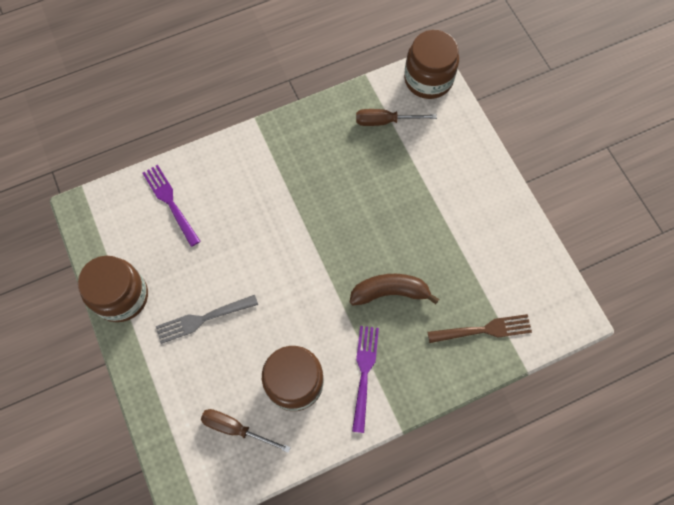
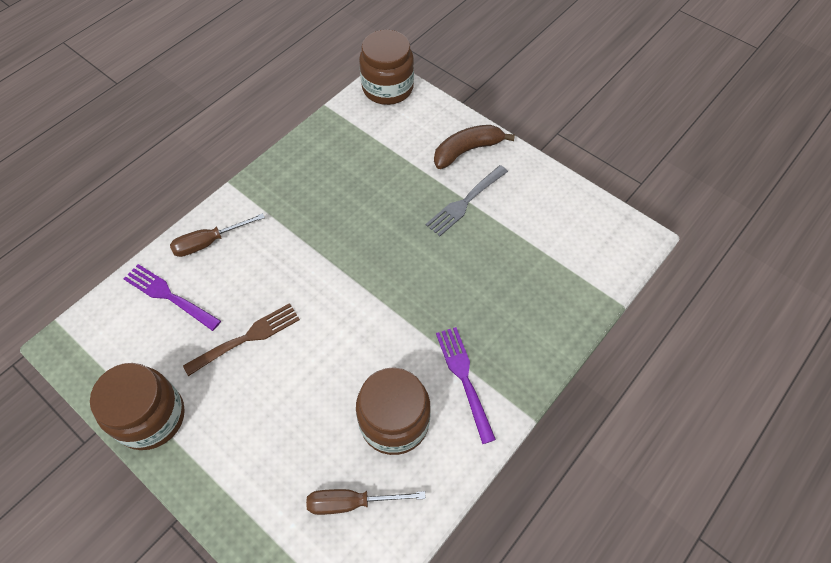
camera: 25 degrees left, 10 degrees down
(203, 318) = (260, 399): grey fork -> grey fork (465, 201)
(385, 121) = (364, 137): brown screwdriver -> brown screwdriver (209, 242)
(390, 292) = (449, 288): brown banana -> brown banana (467, 150)
(483, 330) = (560, 285): brown fork -> brown fork (246, 338)

